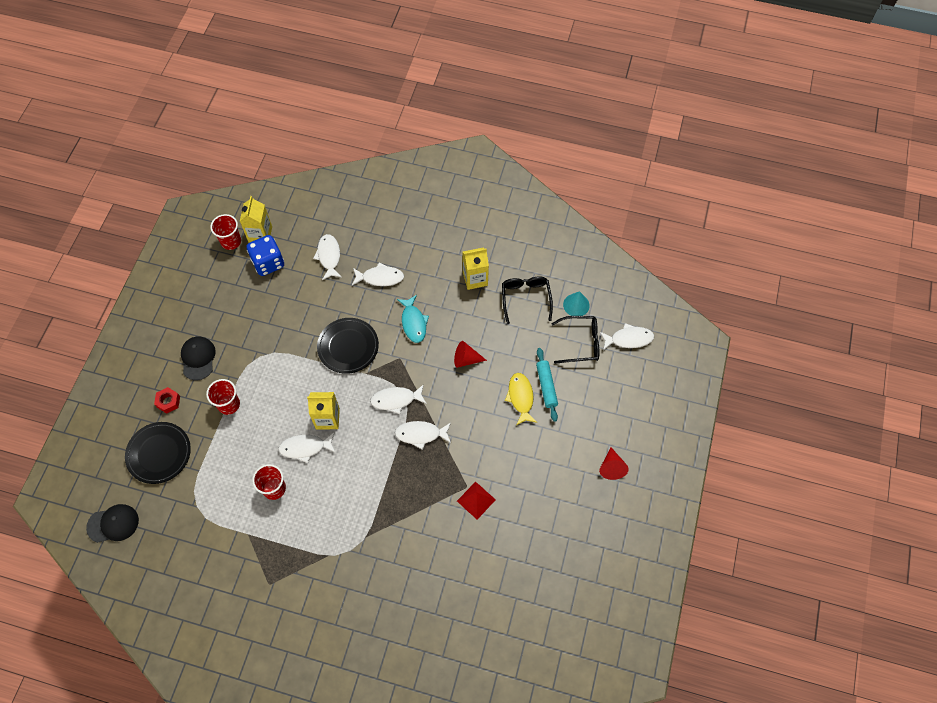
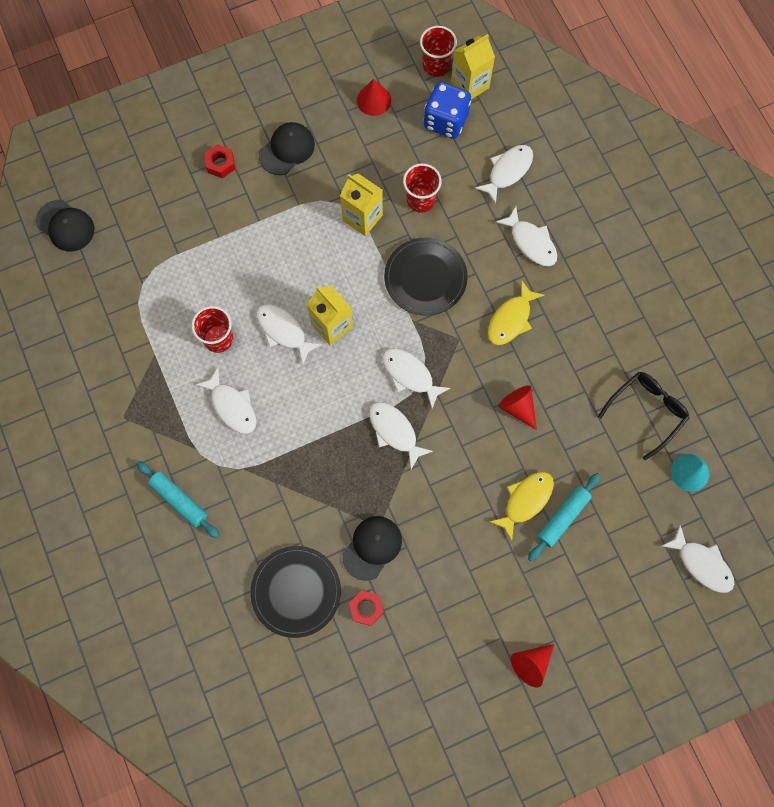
camera: 50 degrees right, 10 degrees up
(159, 453) = (164, 203): black plate -> black plate (296, 591)
(217, 289) = (373, 100): none -> red cone
(229, 404) = (265, 220): red cup -> red cup (420, 200)
(322, 513) = (232, 406): none -> white fish
(351, 590) = (179, 500): none -> turquoise rolling pin
(413, 322) = (511, 319): turquoise fish -> yellow fish
(475, 279) = (620, 339): yellow carton -> yellow carton (362, 218)
(476, 500) = (372, 547): red pyramid -> black cap
(508, 531) = (366, 608): none -> red nut
(580, 343) = (648, 514): black glasses -> none

